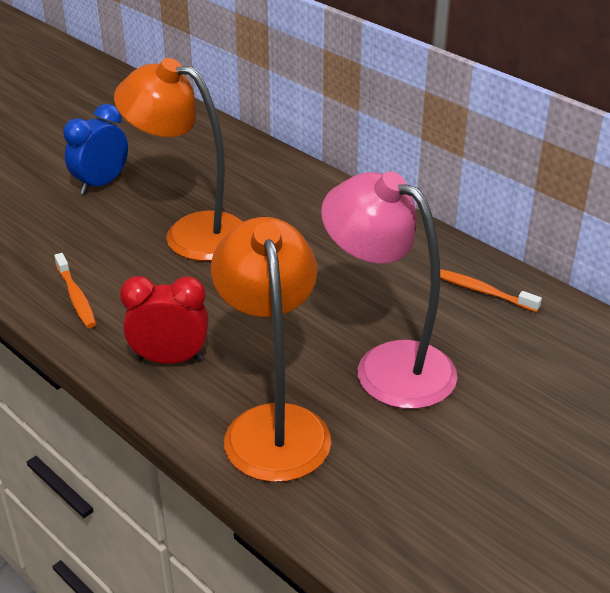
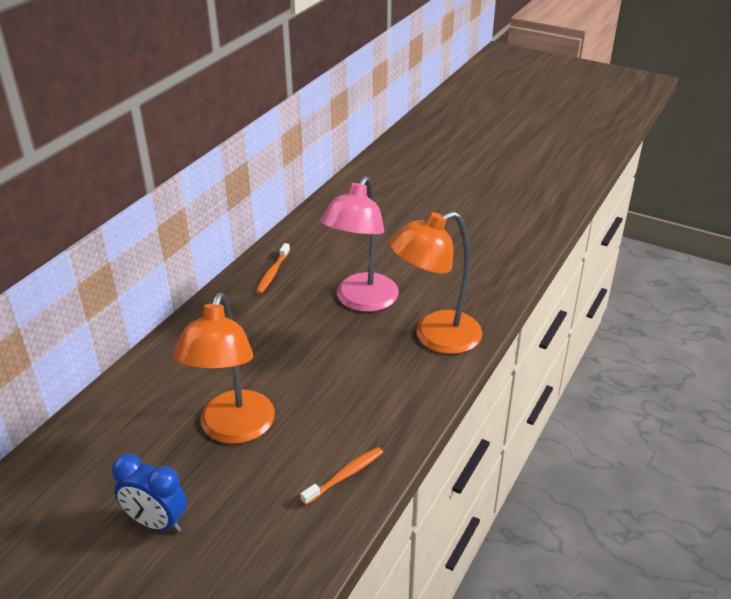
camera: 105 degrees left, 0 degrees up
(170, 359) = (397, 398): red clock -> none

